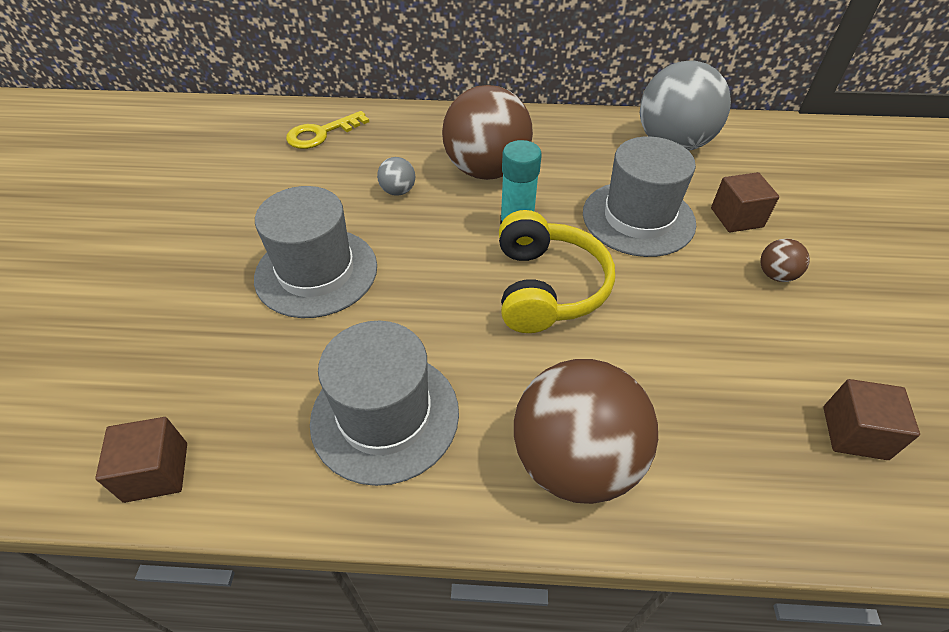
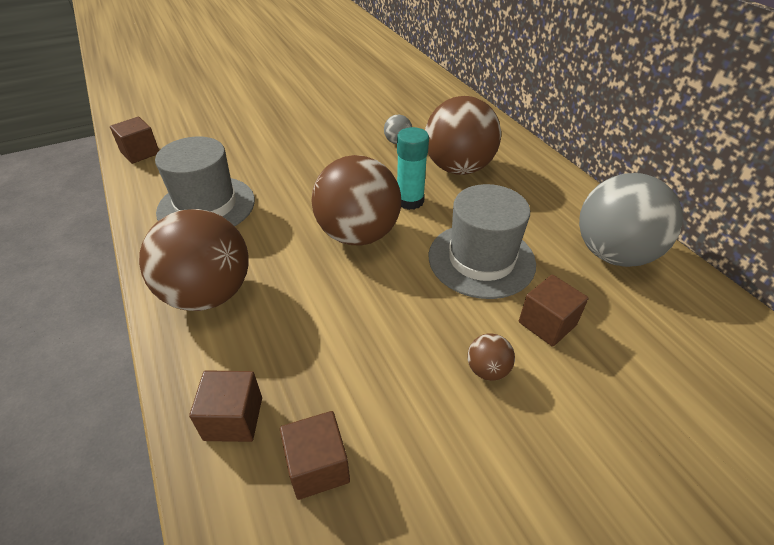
camera: 60 degrees right, 5 degrees down
(316, 272) = (300, 142): grey hat -> none
(321, 133) = (424, 96): yellow key -> none
(547, 287) = (358, 234): yellow headphones -> brown ball
(781, 487) = (233, 418): none -> brown cube

